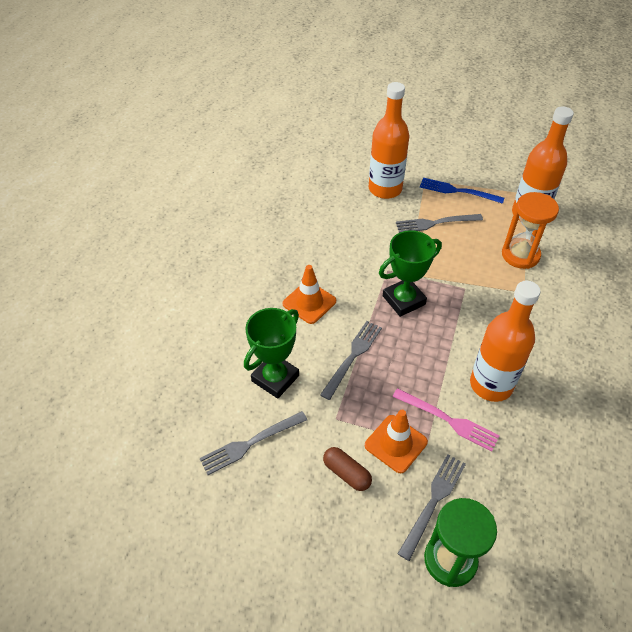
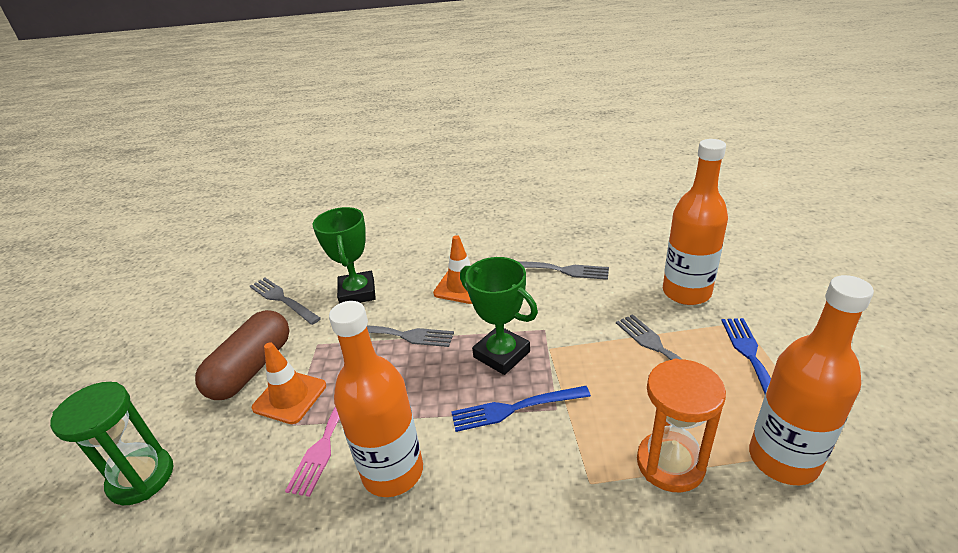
camera: 75 degrees right, 15 degrees down
(275, 378) = (357, 292): green trophy -> green trophy turned 60 degrees clockwise
(346, 473) = (252, 368): brown capsule -> brown capsule, size x1.85
(433, 501) = (216, 447): grey fork -> grey fork (560, 270)
(458, 308) = (514, 409): none -> blue fork

